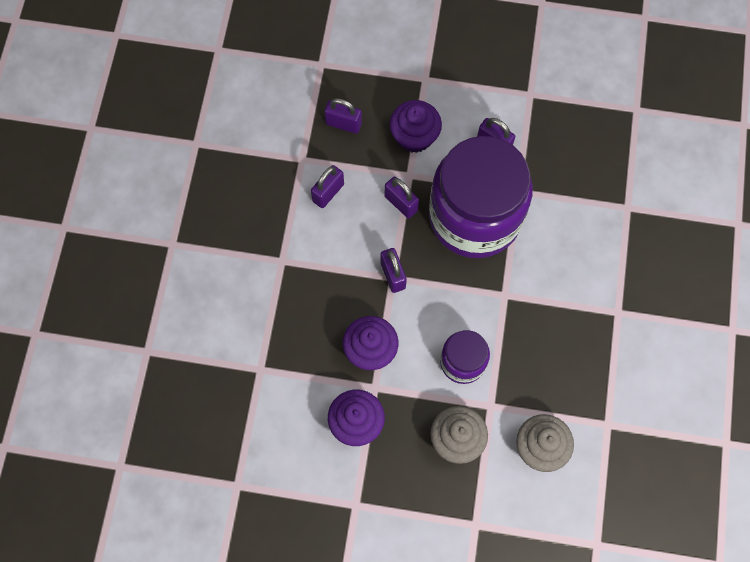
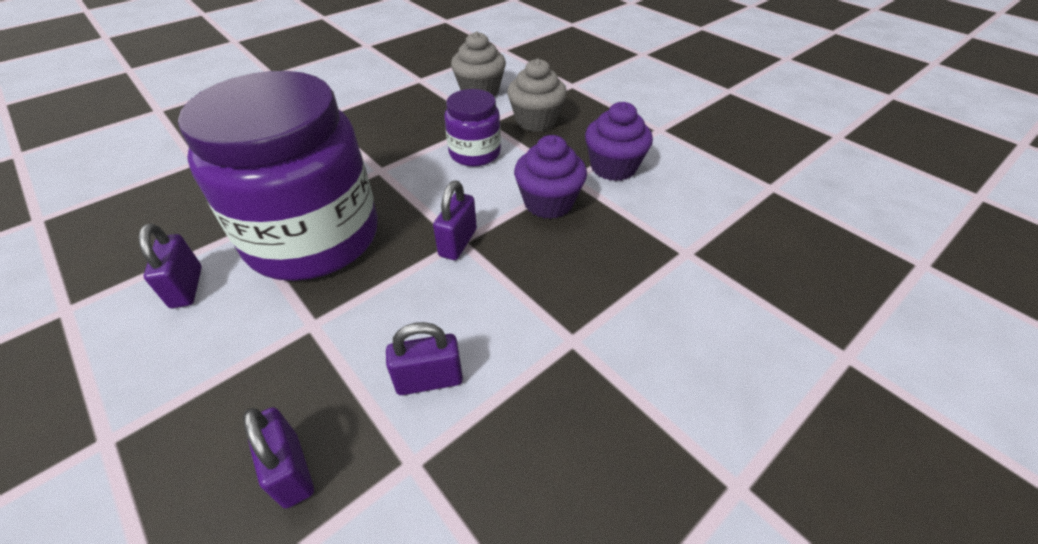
camera: 140 degrees left, 25 degrees down
(401, 203) = (362, 301): purple padlock -> none
(414, 136) = (240, 366): purple cupcake -> none

